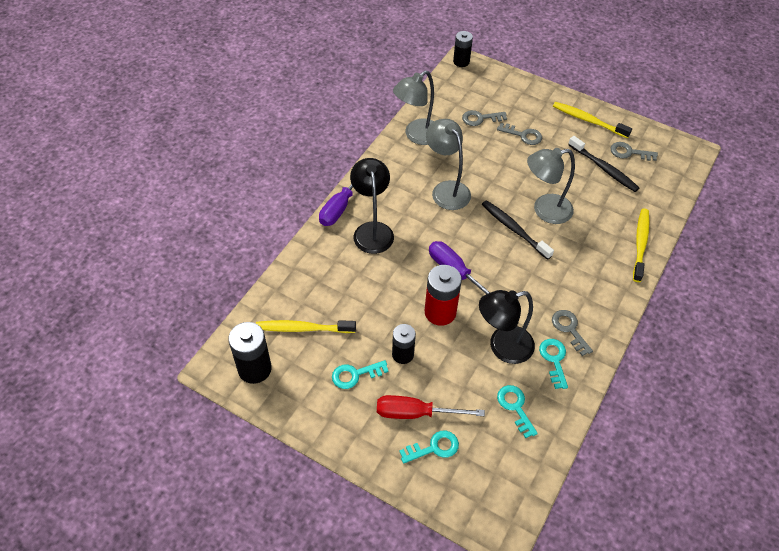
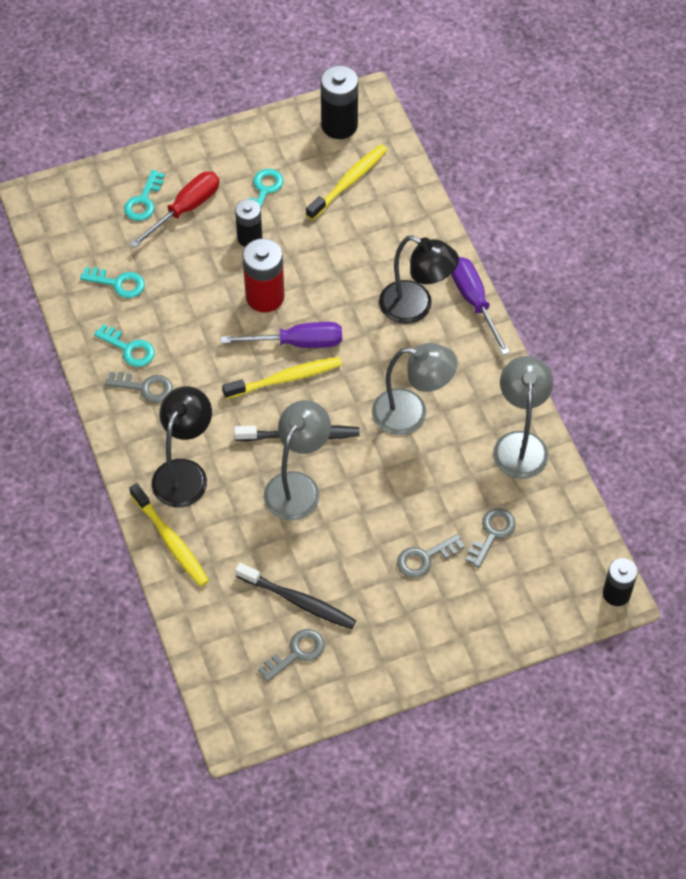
camera: 130 degrees right, 5 degrees up
(502, 347) = (181, 318): black lamp -> black lamp (184, 473)
(588, 120) = (386, 655): yellow toothbrush -> yellow toothbrush (285, 378)
(604, 168) = (298, 601): black toothbrush -> black toothbrush turned 150 degrees counterclockwise

